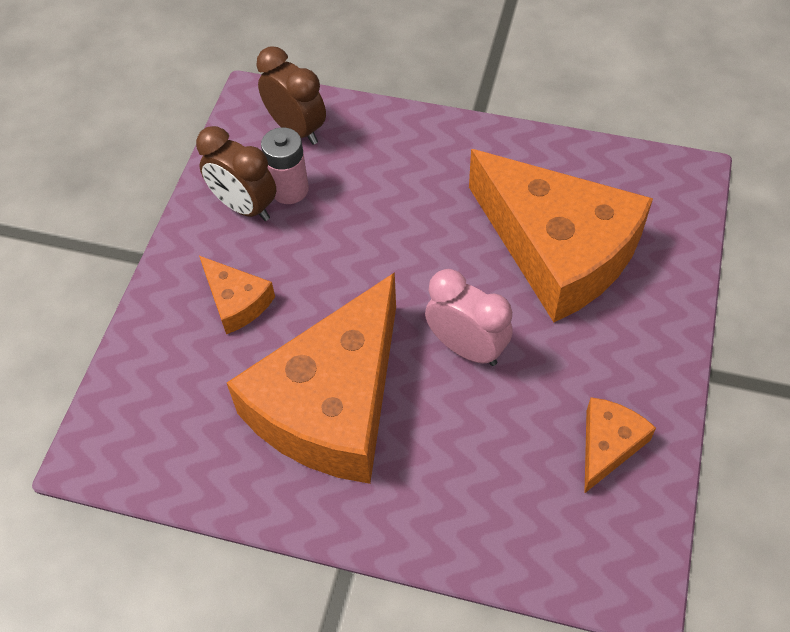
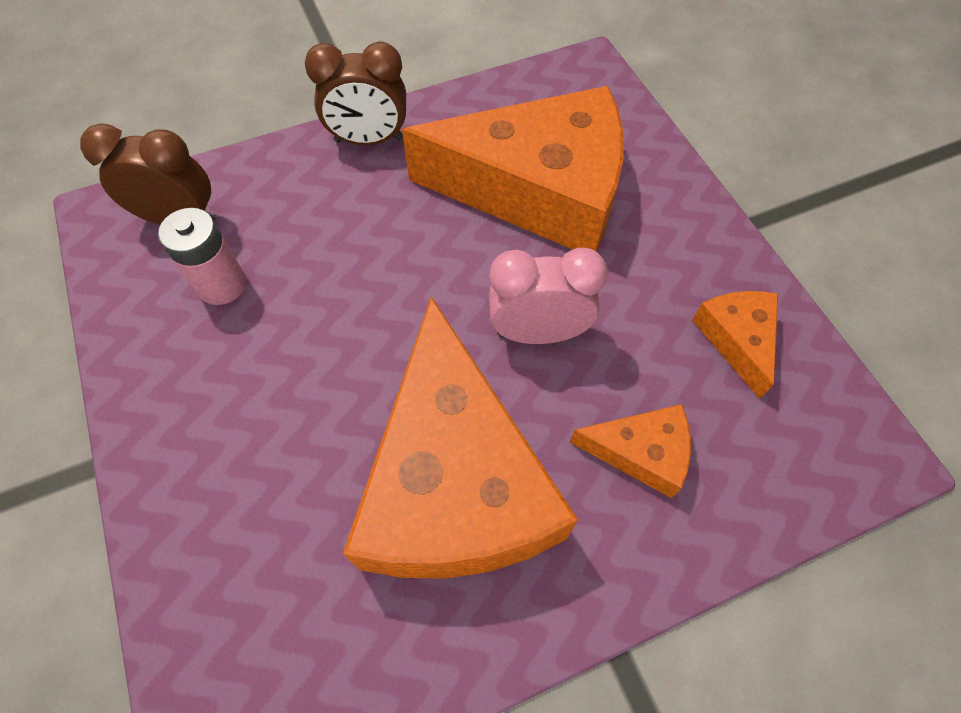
camera: 40 degrees left, 5 degrees up
(236, 301) = (256, 442): orange cheese -> orange cheese (641, 452)
(244, 207) = (183, 332): brown clock -> brown clock (369, 140)

